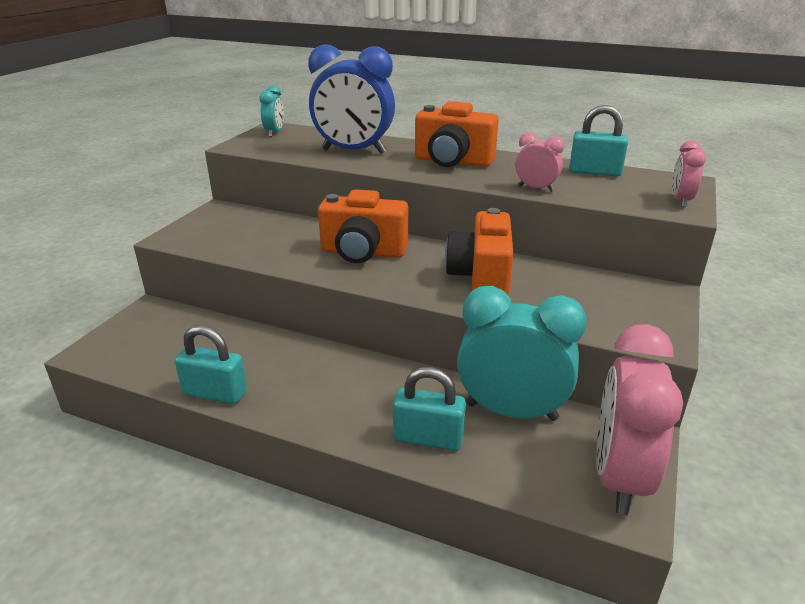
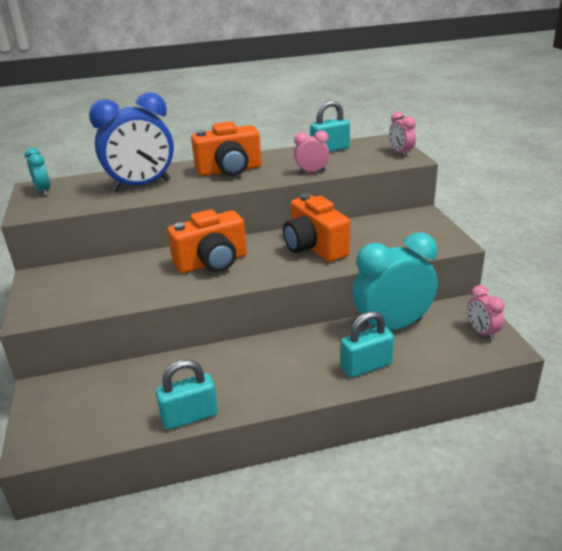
camera: 35 degrees left, 0 degrees up
(619, 477) = (482, 332): pink clock -> pink clock, size x0.48

